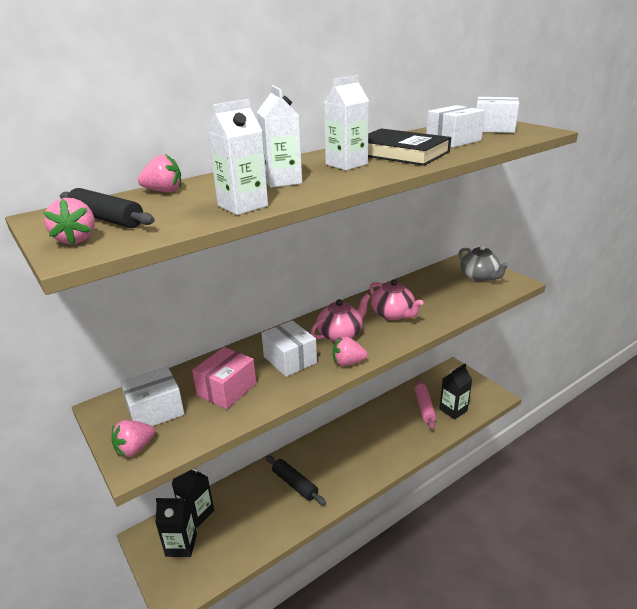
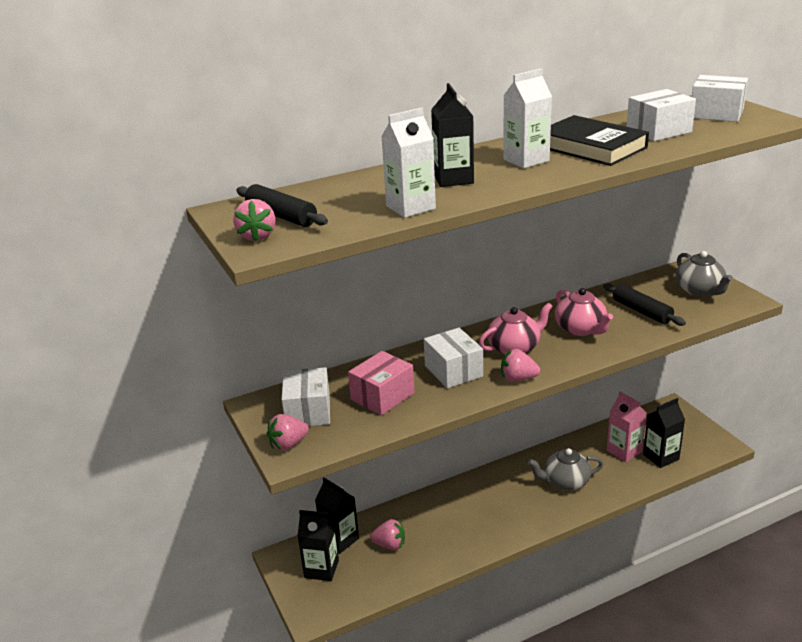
camera: 10 degrees right, 0 degrees up
(155, 411) = (308, 411): white box -> white box turned 75 degrees counterclockwise
(164, 191) = (333, 186): pink strawberry -> pink strawberry (389, 545)
(282, 181) = (453, 179): white carton -> black carton
(295, 484) = (453, 521): black rolling pin -> black rolling pin (642, 311)
(383, 438) = (565, 482): none -> grey teapot
(424, 407) = (624, 451): pink rolling pin -> pink carton

